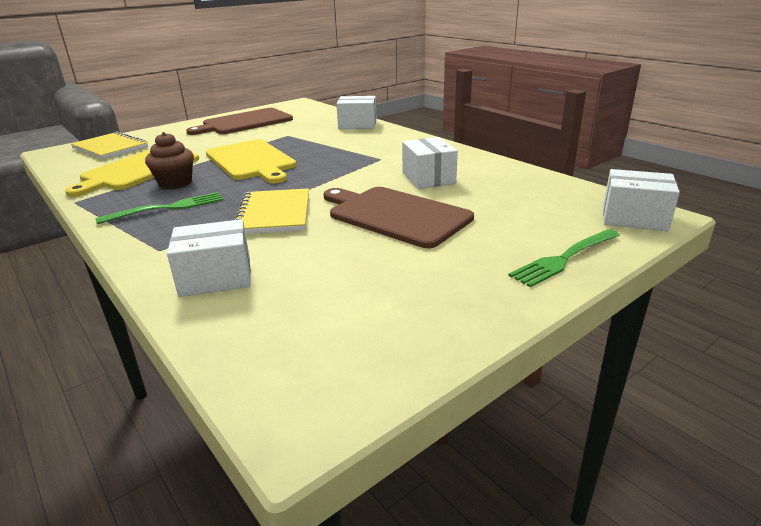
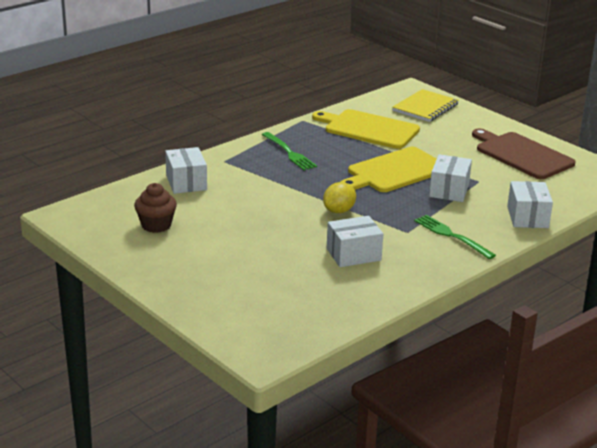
camera: 85 degrees right, 0 degrees up
(175, 183) = (339, 148): brown cupcake -> brown cupcake (156, 225)
(274, 214) = (277, 191): yellow notebook -> none
(333, 183) = (339, 211): none -> yellow lemon
(395, 215) = (271, 238): brown cutting board -> none
(564, 258) = (192, 300): green fork -> green fork (451, 236)
(634, 218) = (259, 345): white box -> white box (449, 190)

